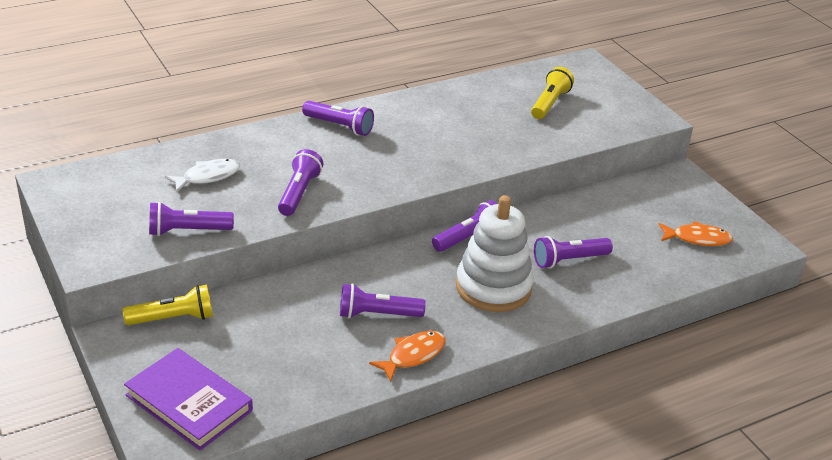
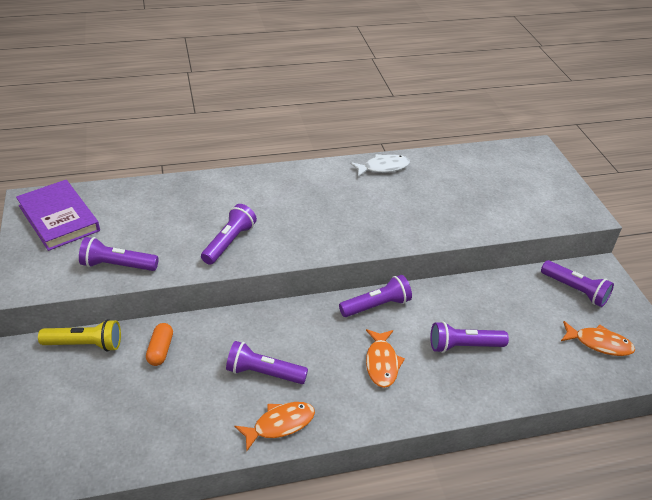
camera: 15 degrees right, 5 degrees up
(189, 403) = (59, 436): purple book -> purple book (59, 218)
(207, 177) = (158, 215): white fish -> white fish (383, 167)
(258, 311) = (160, 350): none -> orange capsule
(339, 126) = (291, 182): purple flashlight -> purple flashlight (575, 290)
(493, 287) = (382, 363): white stacking toy -> orange fish
(549, 103) = (489, 185): yellow flashlight -> none

